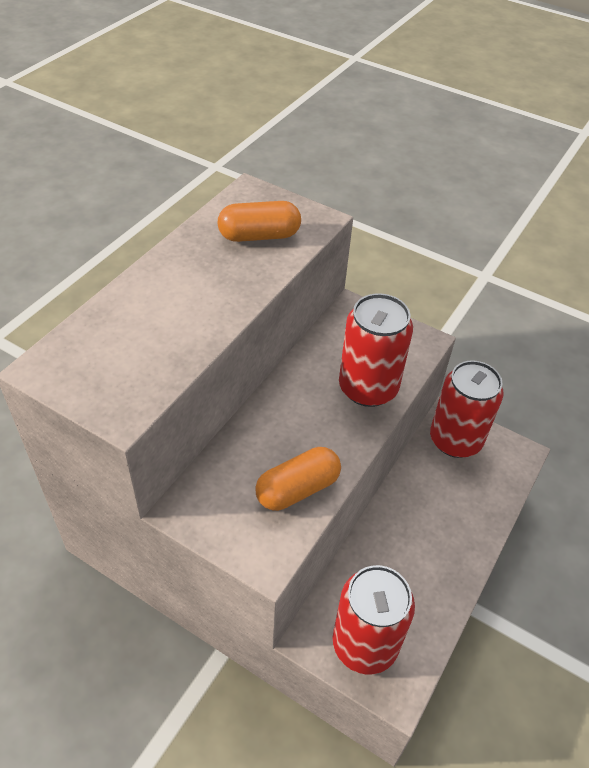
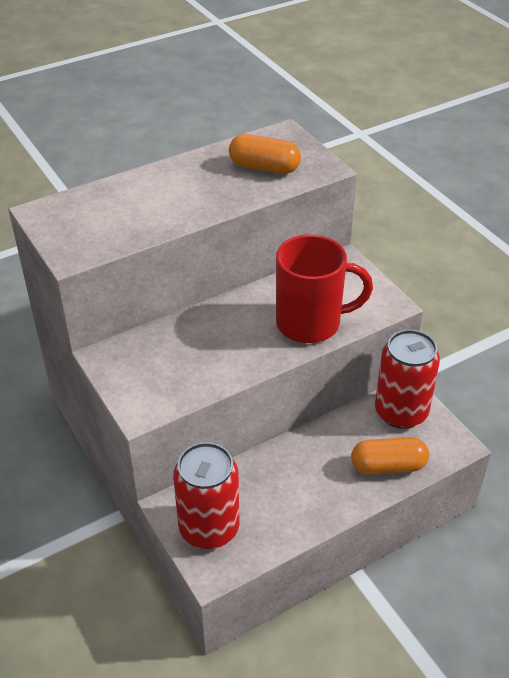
camera: 30 degrees right, 5 degrees down
(297, 489) = (198, 373): orange capsule -> orange capsule (388, 466)
(368, 388) = (311, 323): red can -> red mug

